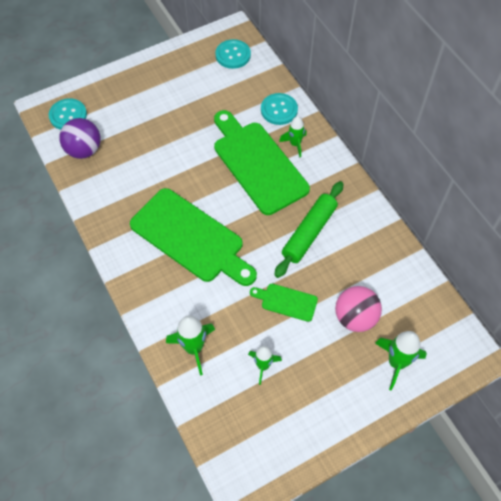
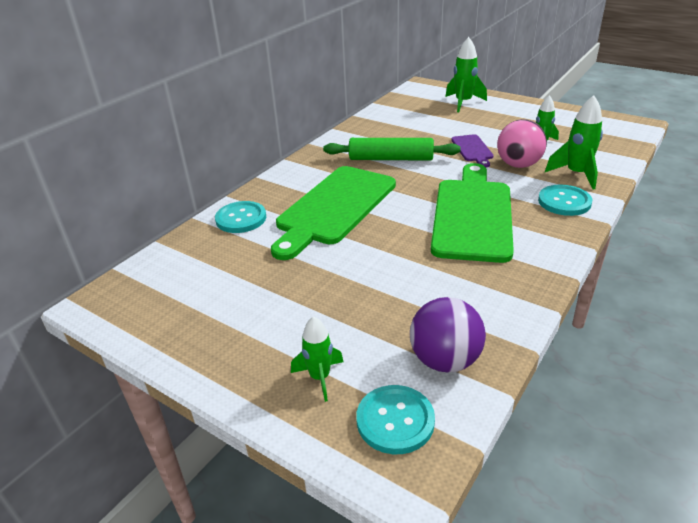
camera: 115 degrees left, 25 degrees down
(233, 55) = (154, 285): turquoise button -> turquoise button (564, 202)
(286, 302) = (472, 149): green cutting board -> purple cutting board
(295, 144) = (287, 194): green rocket -> green rocket (320, 377)
(355, 317) = (448, 122): pink ball -> pink ball (518, 165)

